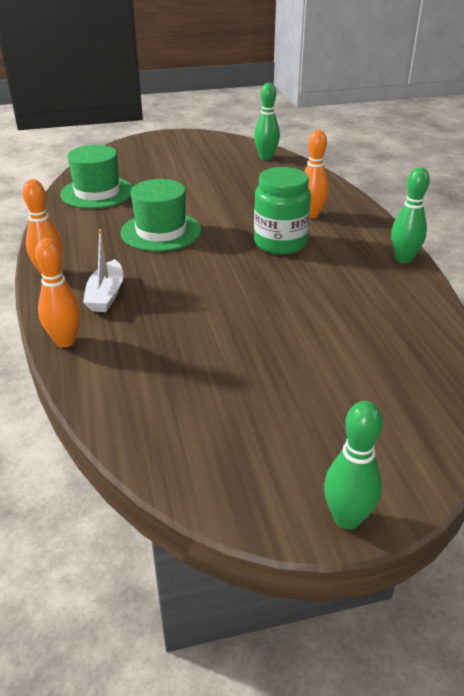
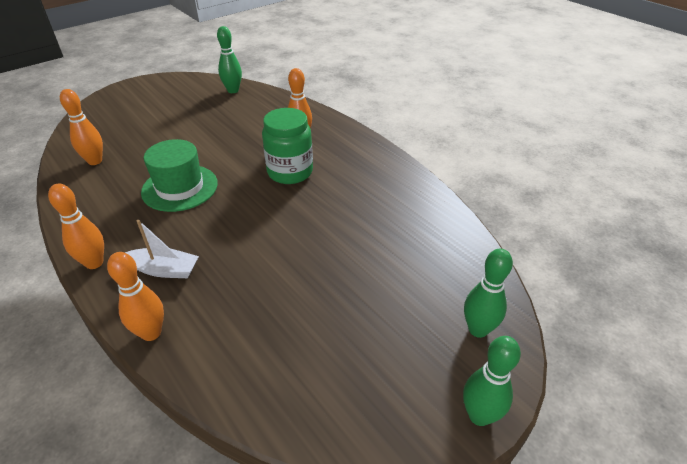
camera: 25 degrees left, 5 degrees up
(97, 192) = (95, 161): green hat -> orange bowling pin
(106, 295) = (164, 270): white boat -> white boat turned 60 degrees counterclockwise
(403, 259) = (392, 162): green bowling pin -> green bowling pin (478, 329)

